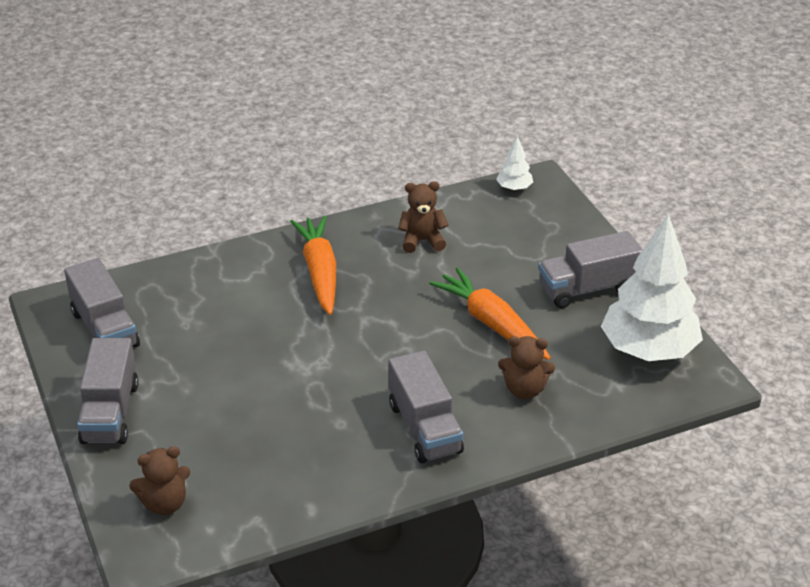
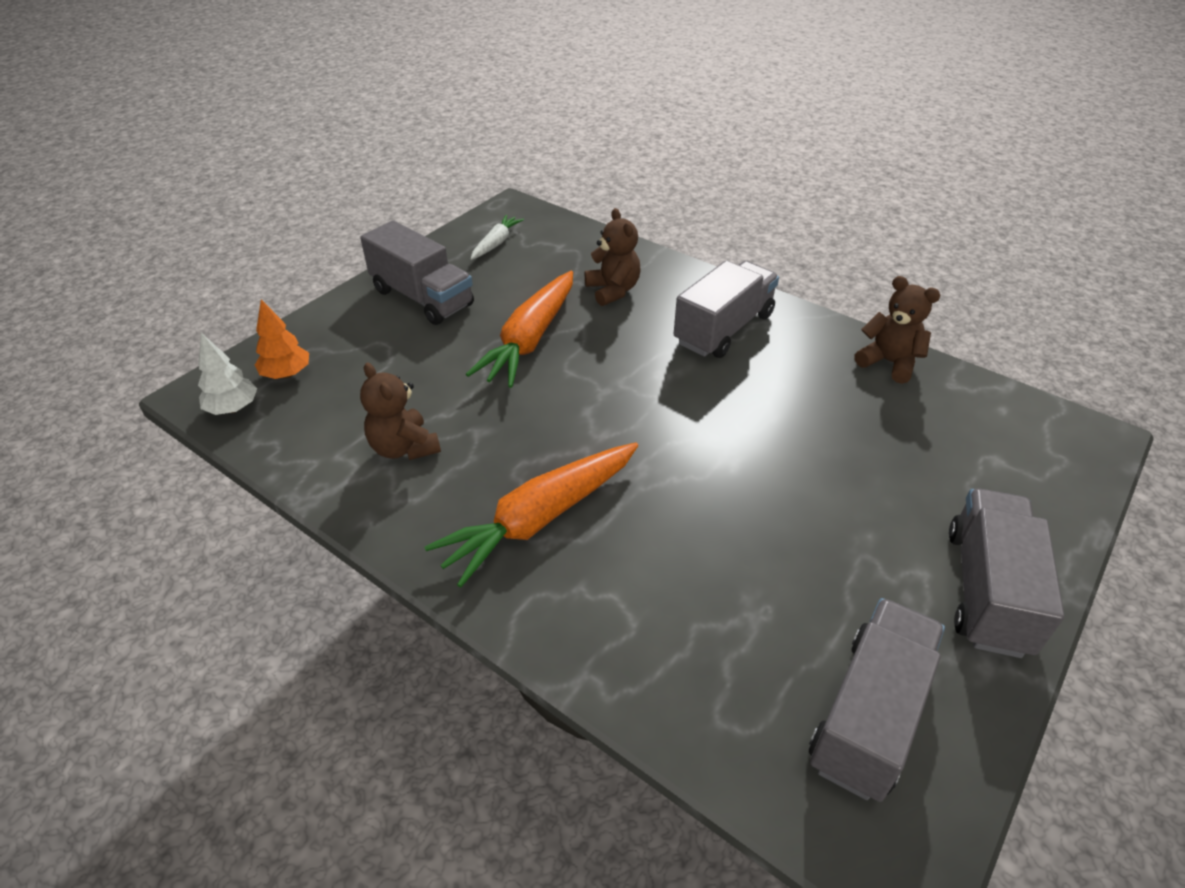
camera: 120 degrees left, 5 degrees up
(110, 413) = (986, 590): grey truck -> grey truck turned 45 degrees counterclockwise
(165, 503) = (1023, 457): brown teddy bear -> brown teddy bear (889, 362)
(535, 212) = (287, 374): none -> orange tree
(648, 350) = (496, 243): white tree -> white carrot

